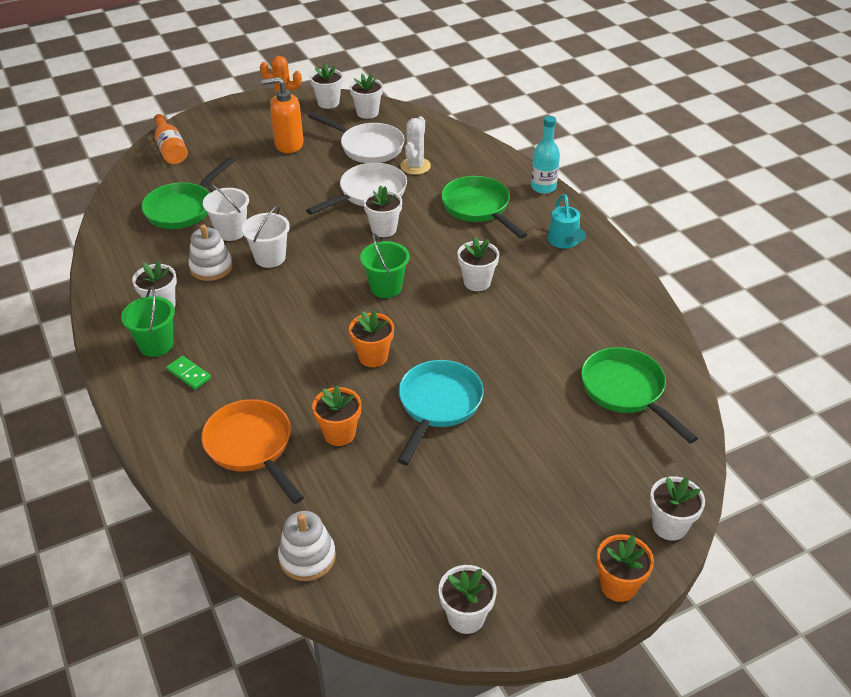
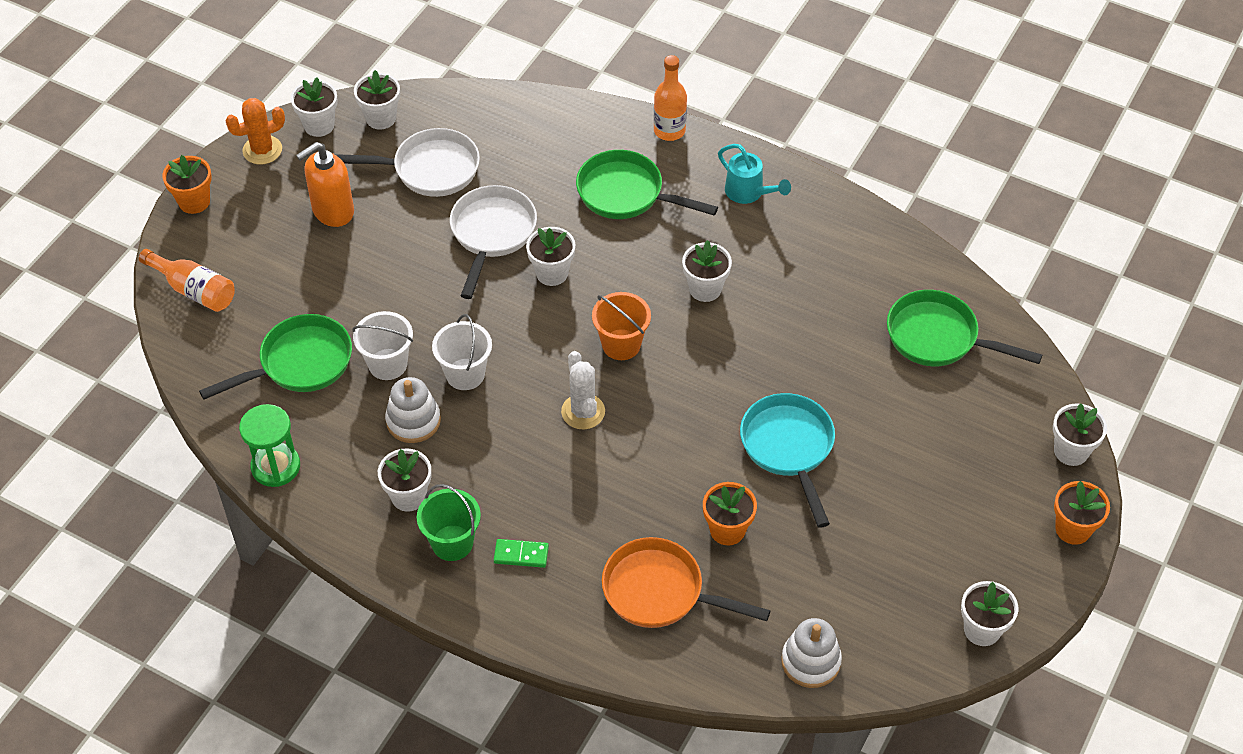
camera: 35 degrees left, 10 degrees up
(108, 253) = (275, 466): none -> green hourglass
(183, 208) = (299, 363): green pan -> green pan turned 120 degrees counterclockwise
(373, 357) = (682, 431): orange flower pot -> orange flower pot (194, 201)
(386, 287) = (621, 344): green bucket -> orange bucket
(415, 166) = (508, 170): white cactus -> white cactus (583, 412)
(543, 187) = (669, 130): turquoise bottle -> orange bottle

